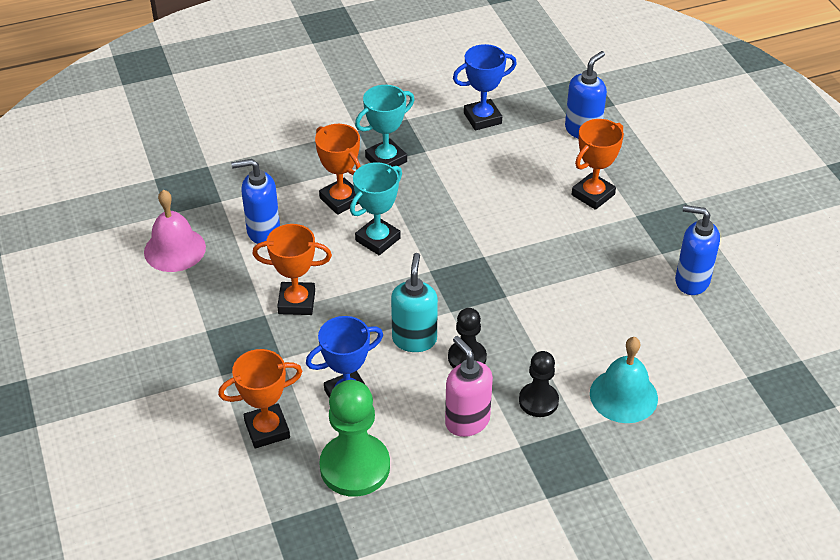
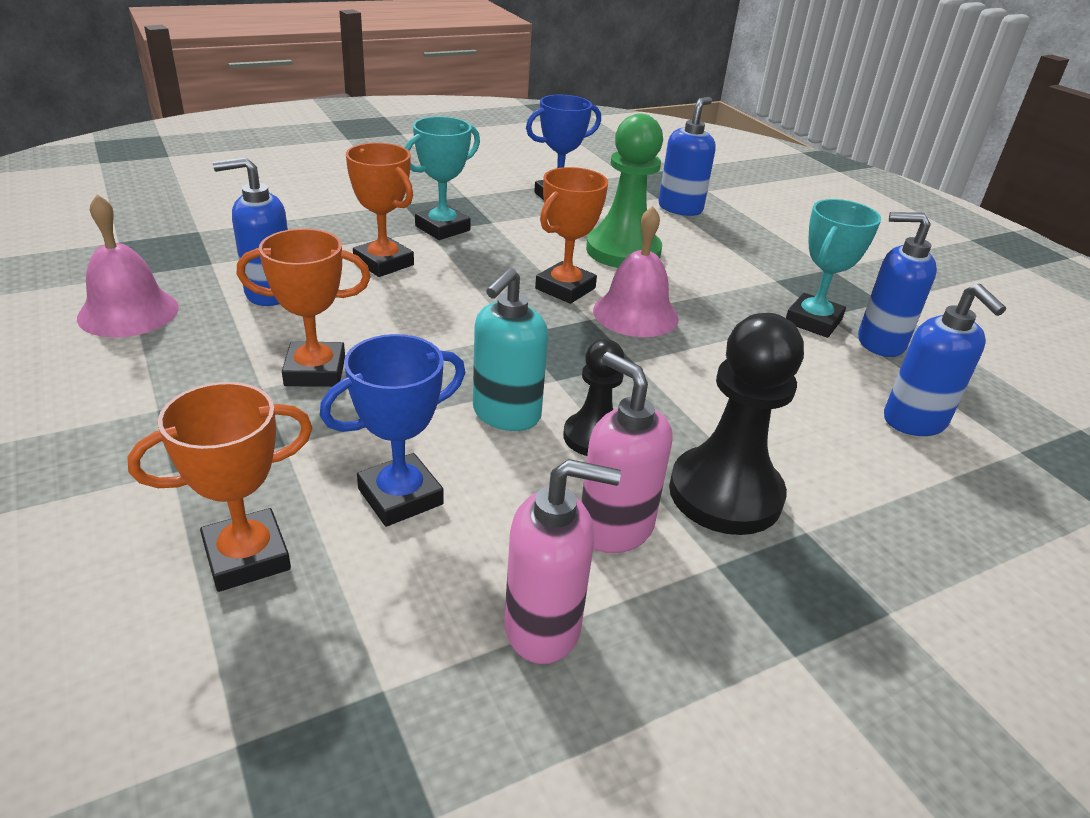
camera: 10 degrees left, 10 degrees down
(355, 467) = (418, 617): green pawn -> green pawn (623, 251)
(378, 239) = (438, 302): turquoise trophy -> turquoise trophy (813, 321)
(414, 339) = (506, 415): turquoise soap dispenser -> turquoise soap dispenser turned 150 degrees counterclockwise
(418, 476) = (543, 627): none -> pink soap dispenser
(517, 251) = (635, 314): none -> pink bell
(538, 401) = (725, 494): black pawn -> black pawn, size x1.70
(593, 195) = (714, 261): orange trophy -> orange trophy (565, 288)
(623, 395) = (855, 482): turquoise bell -> none
(684, 351) = (915, 422): none -> blue soap dispenser

